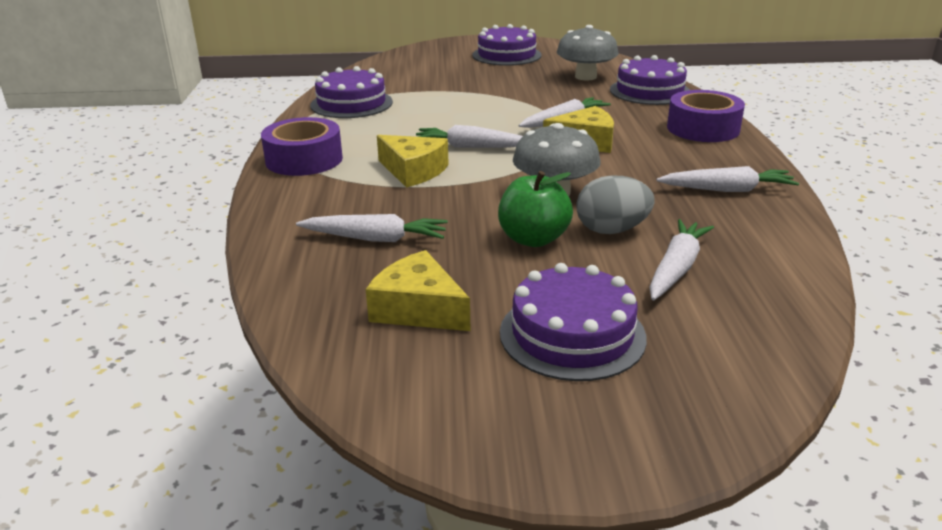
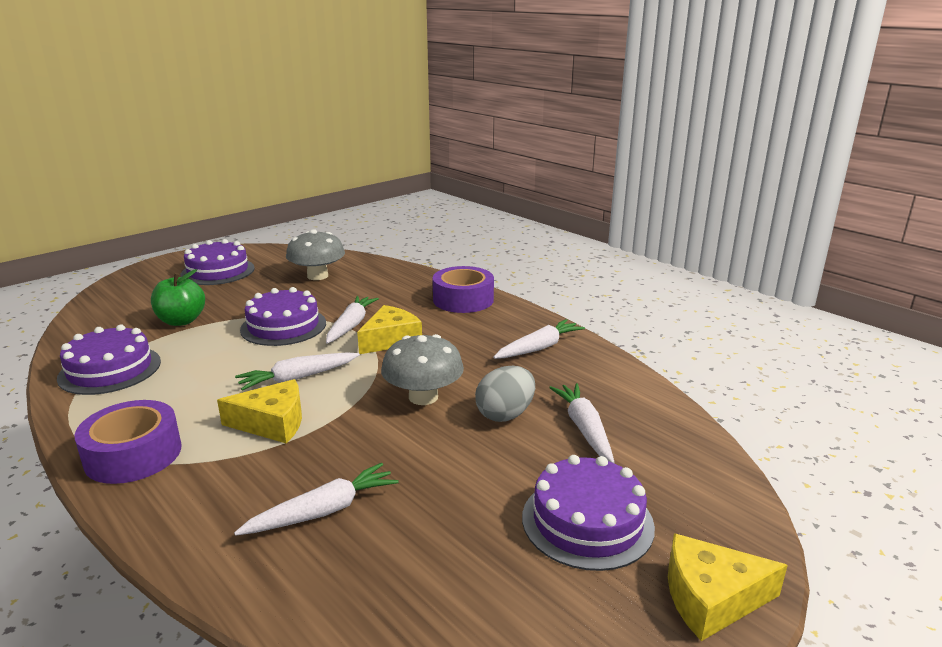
camera: 40 degrees left, 5 degrees down
(418, 309) = (449, 563): yellow cheese -> yellow cheese (711, 598)
(533, 239) = (459, 448): green apple -> green apple (181, 321)
(650, 91) = (386, 276): purple cake -> purple cake (283, 326)

